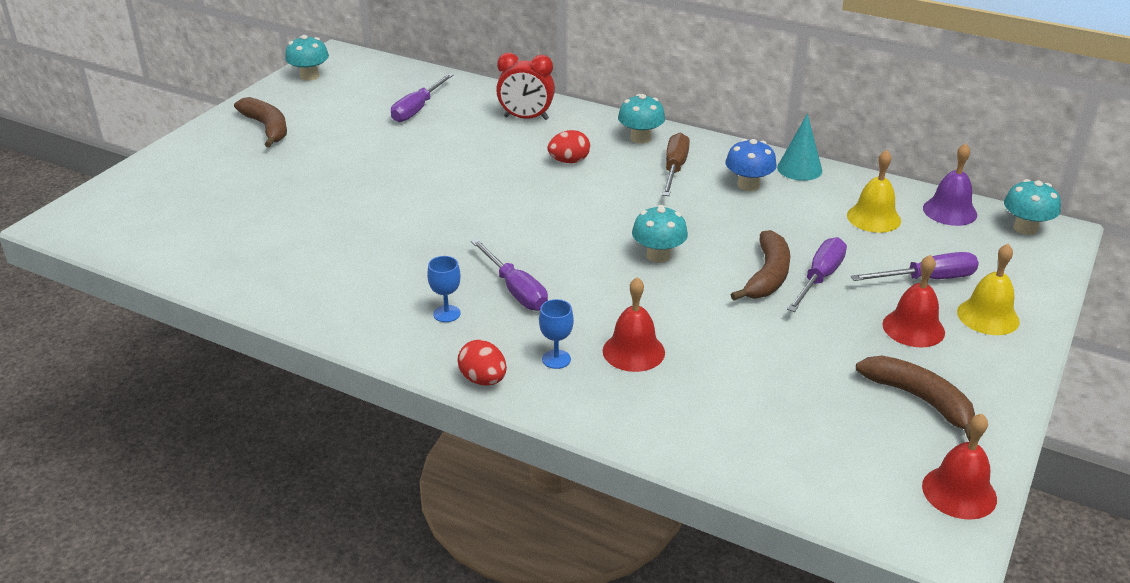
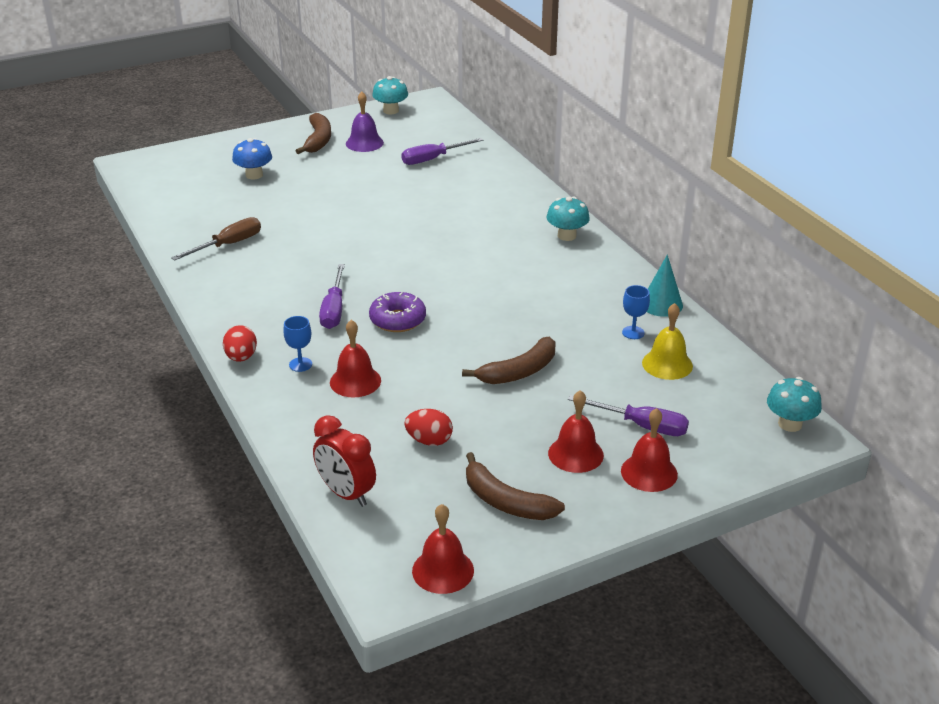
camera: 35 degrees right, 0 degrees up
(446, 314) = (272, 307): blue goblet -> blue goblet (633, 332)
(526, 118) = (501, 191): red clock -> red clock (346, 494)
(569, 161) = (489, 234): red egg -> red egg (429, 441)
(592, 274) = (397, 320): none -> purple donut
(658, 256) = (460, 325): turquoise mushroom -> none
(674, 169) = (560, 268): brown screwdriver -> brown screwdriver (228, 245)
(748, 185) = (601, 301): blue mushroom -> blue mushroom (254, 175)
(819, 278) = (556, 389): purple screwdriver -> none
(920, 399) = (506, 502): brown banana -> brown banana turned 135 degrees clockwise
(949, 211) = (742, 384): purple bell -> purple bell (364, 143)
(988, 316) = (649, 472): yellow bell -> red bell

